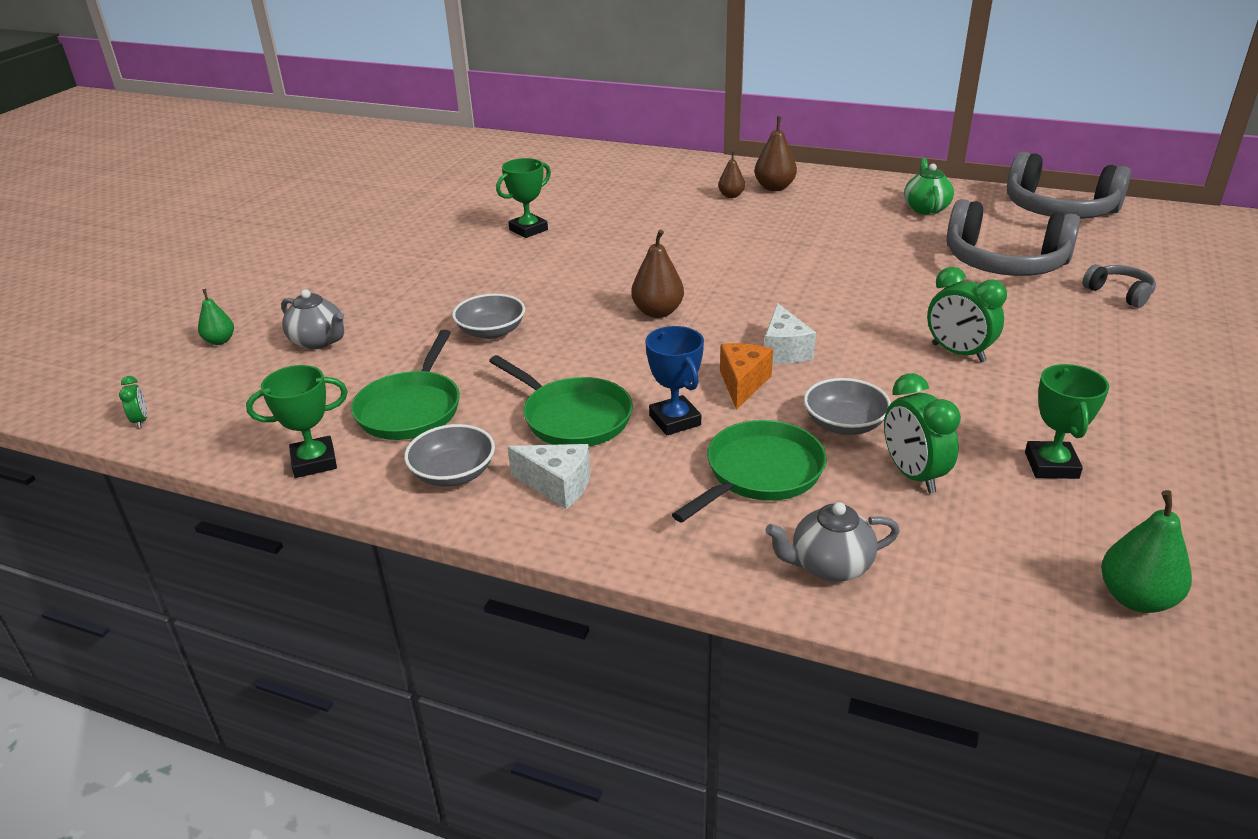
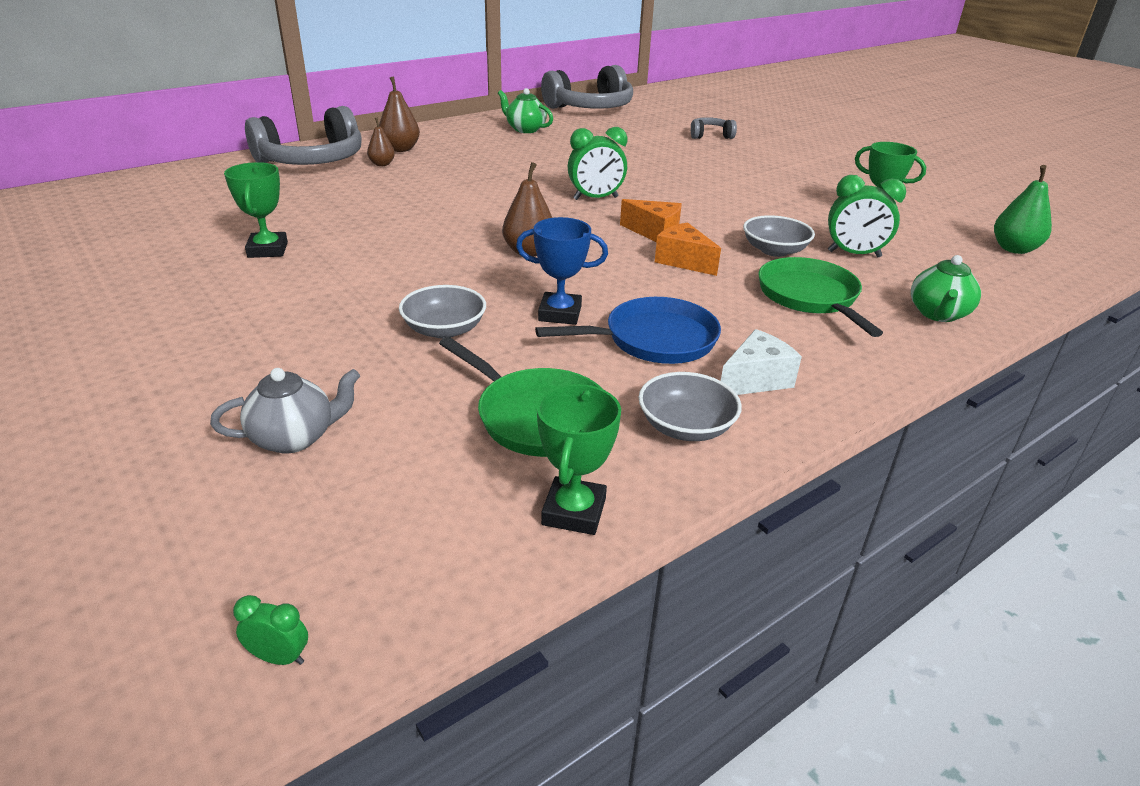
camera: 60 degrees left, 0 degrees up
(220, 341) = (154, 520): green pear -> none
(573, 417) = (654, 339): green pan -> blue pan
(675, 420) = (707, 301): blue trophy -> blue trophy (560, 313)
(784, 350) = (654, 233): white cheese -> orange cheese
(829, 566) = (938, 314): grey teapot -> green teapot
(958, 353) = (725, 191): green clock -> green clock (595, 198)
(1004, 263) = (633, 142): grey headphones -> grey headphones (312, 161)

